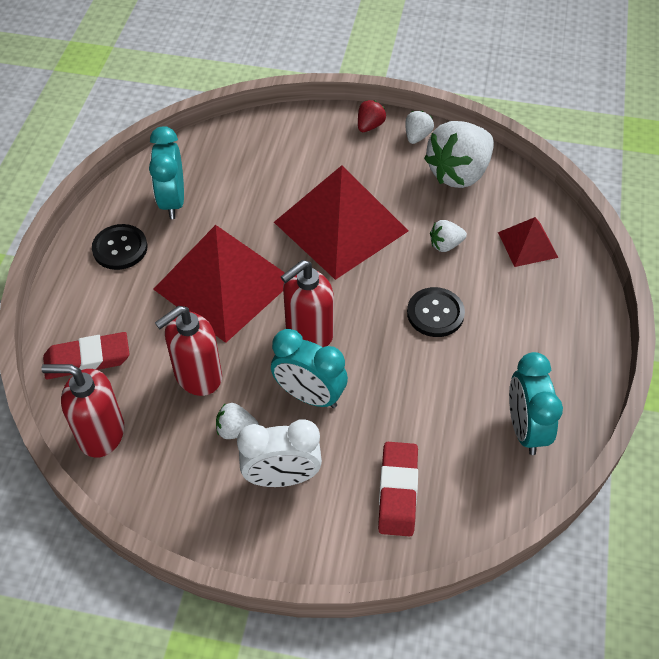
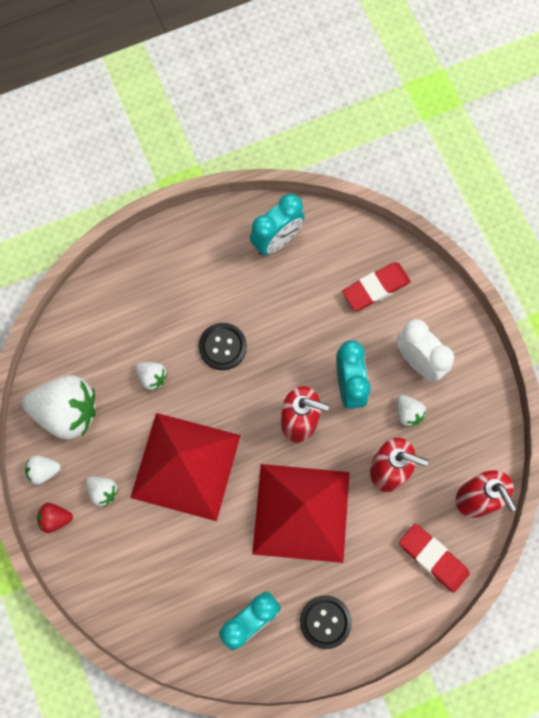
camera: 125 degrees left, 20 degrees up
(366, 163) = (103, 491): none -> white strawberry
(528, 244) = (112, 320): red pyramid -> none

